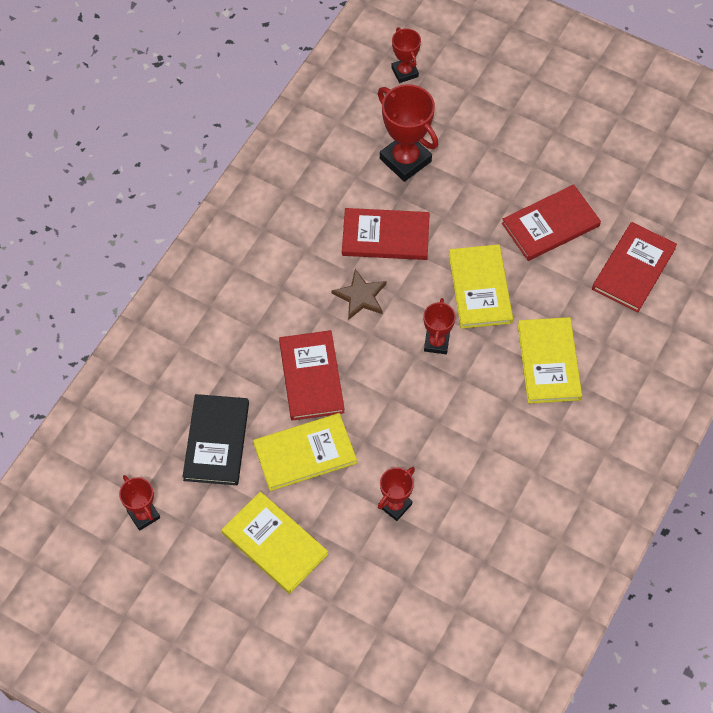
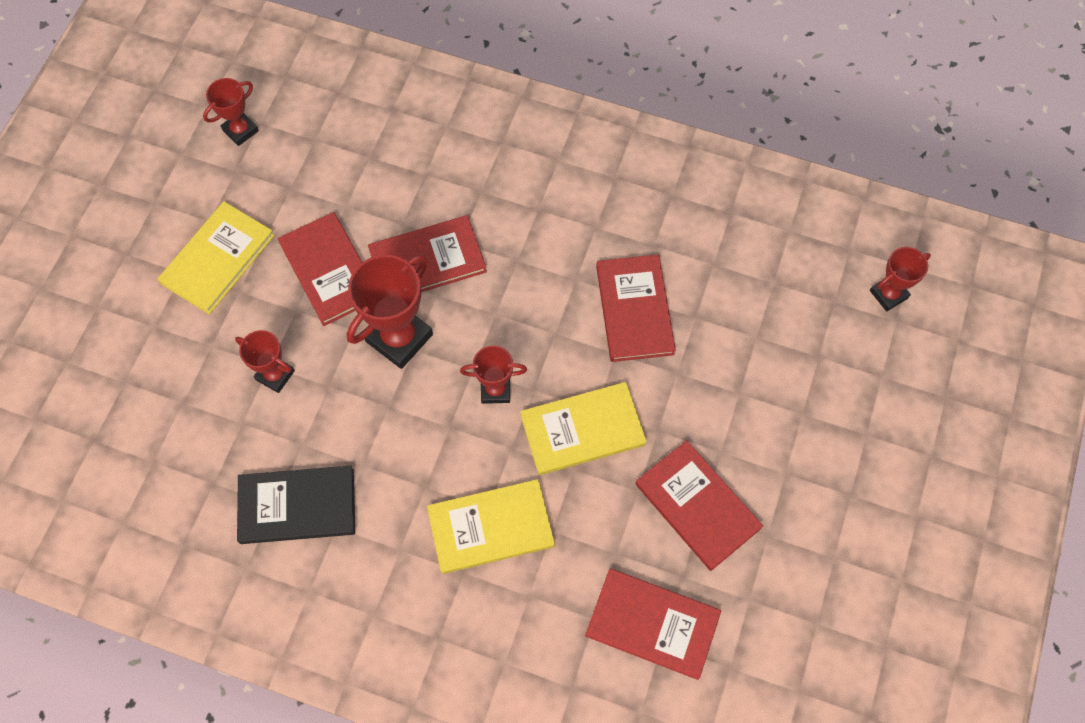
camera: 80 degrees right, 5 degrees up
(216, 441) = (334, 181): black book -> black book (297, 506)
(305, 453) = (329, 270): yellow book -> red book
(360, 296) = (544, 295): brown star -> none
(405, 160) = (752, 315): red trophy -> red trophy (399, 338)

